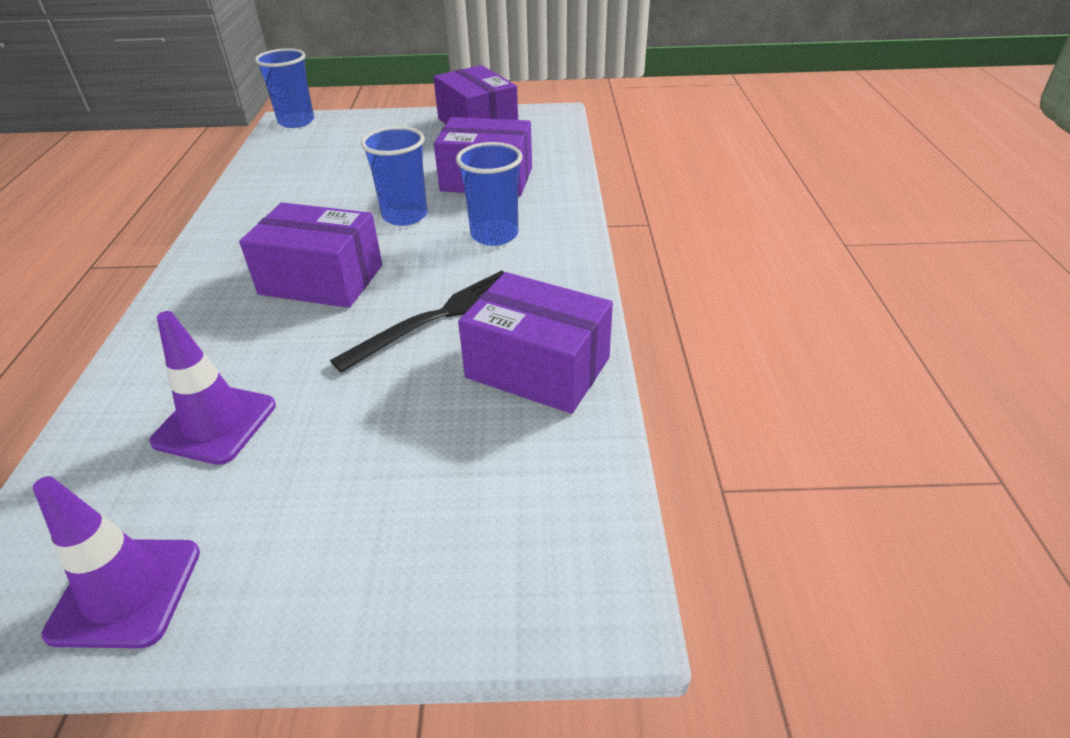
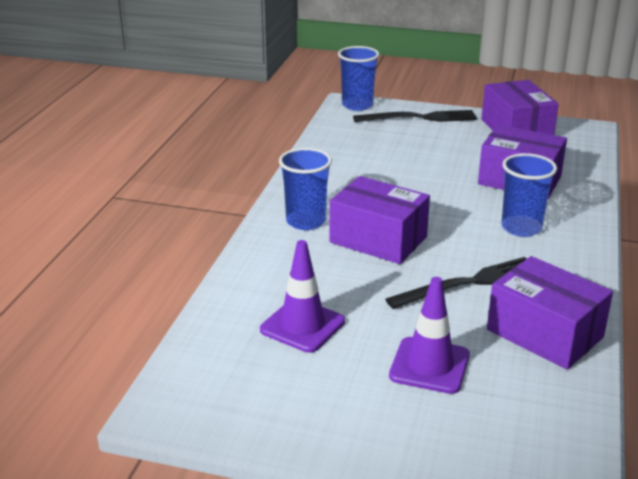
camera: 15 degrees right, 10 degrees down
(126, 592) = (252, 413): purple traffic cone -> purple traffic cone (429, 365)
(369, 126) = (419, 118): none -> black fork
(405, 216) = (447, 200): blue cup -> blue cup (305, 221)

